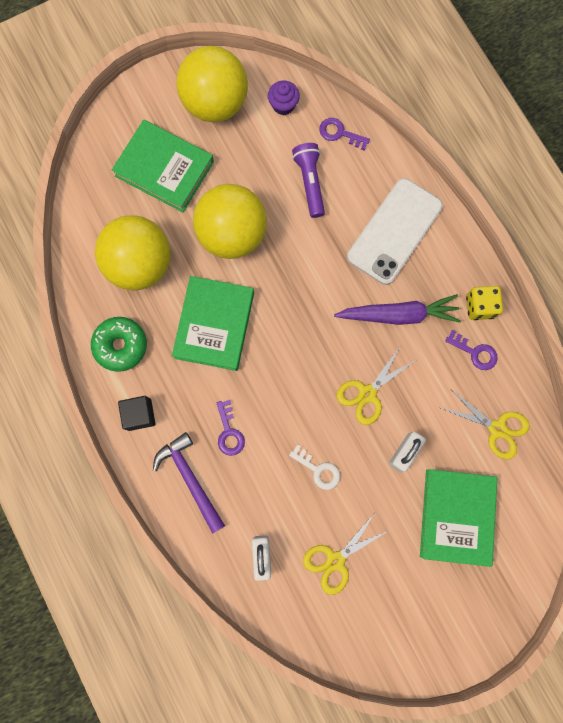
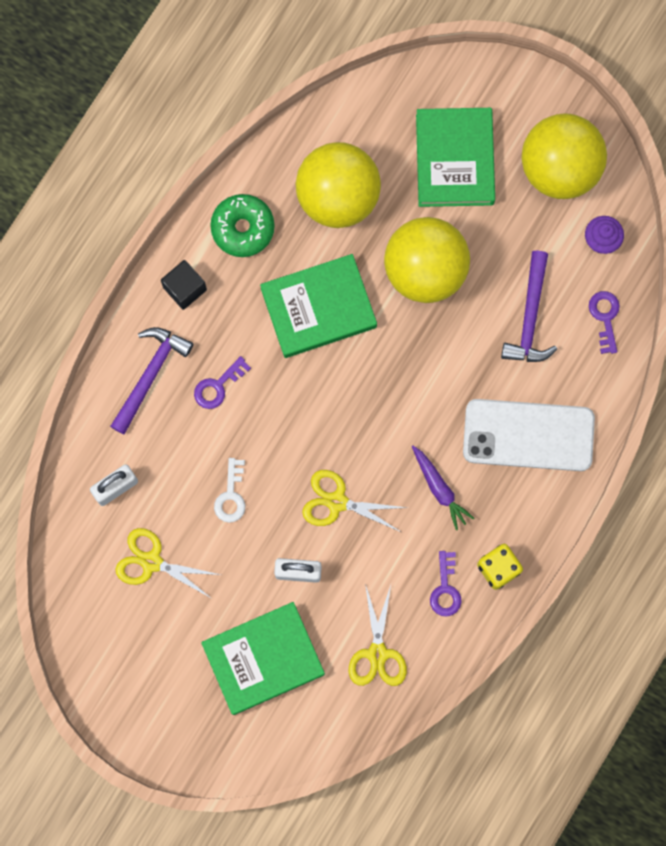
camera: 60 degrees right, 0 degrees up
(310, 183) = (530, 317): purple flashlight -> purple hammer
(398, 315) = (439, 489): purple carrot -> purple carrot, size x0.64

